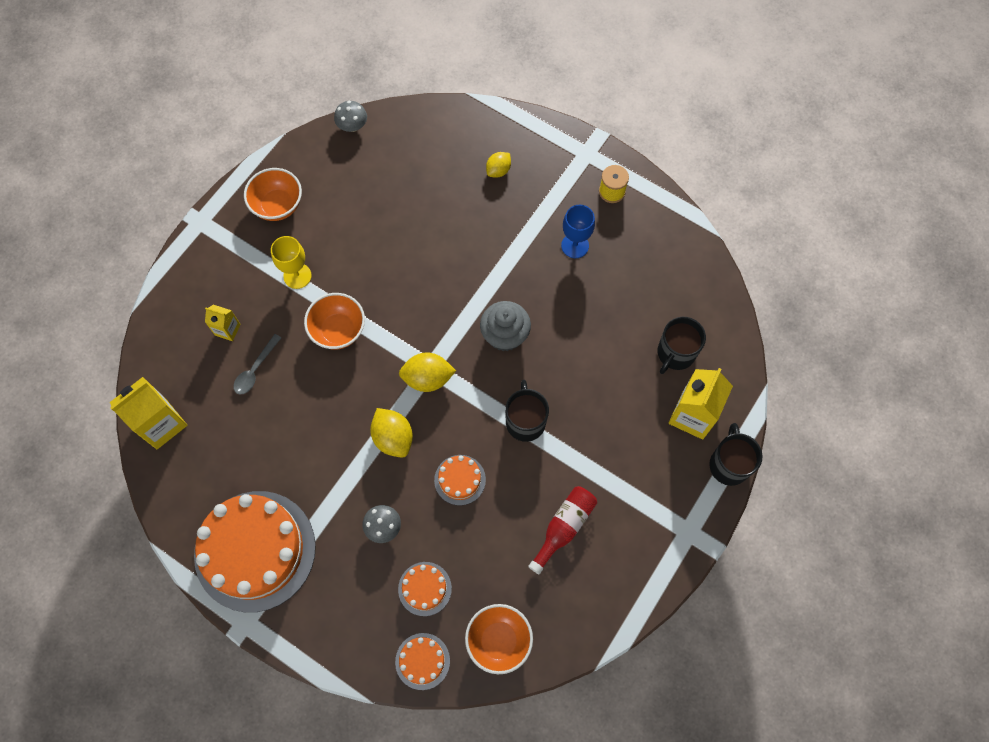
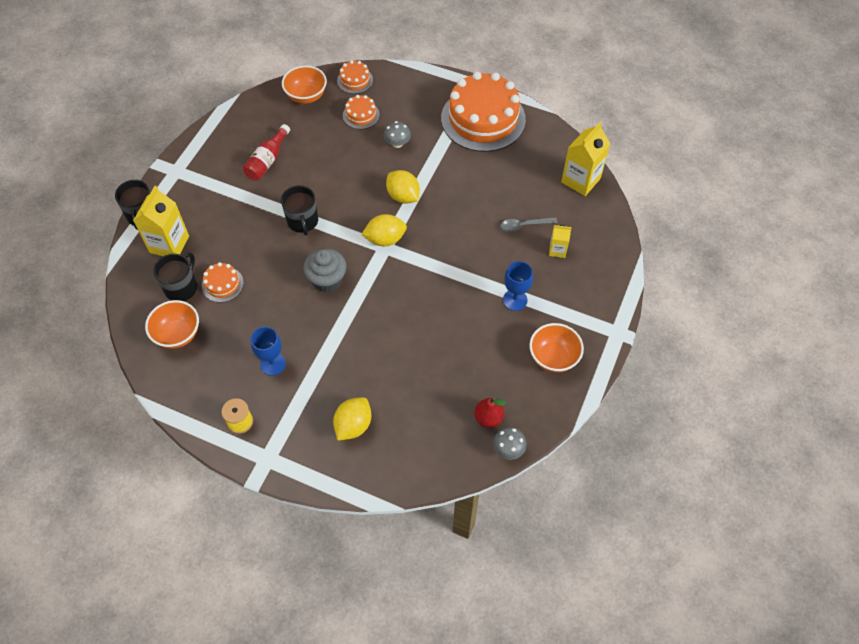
camera: 170 degrees right, 10 degrees down
(255, 369) = (524, 225): grey spoon -> grey spoon turned 120 degrees counterclockwise
(297, 276) = (515, 300): yellow goblet -> blue goblet
(338, 330) = (466, 263): orange bowl -> orange bowl (178, 334)
(363, 157) = (488, 418): none -> red pear
(460, 480) = (347, 178): orange cake -> orange cake (222, 284)
(498, 170) = (353, 425): yellow lemon -> yellow lemon, size x1.56

